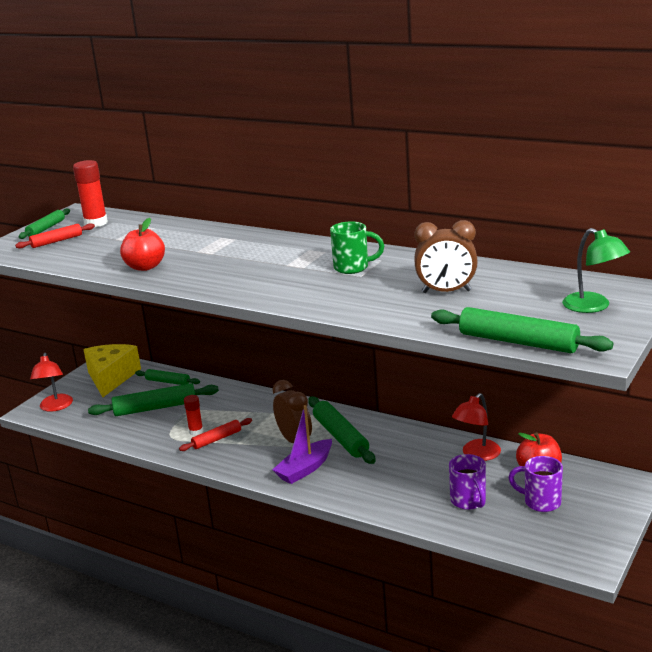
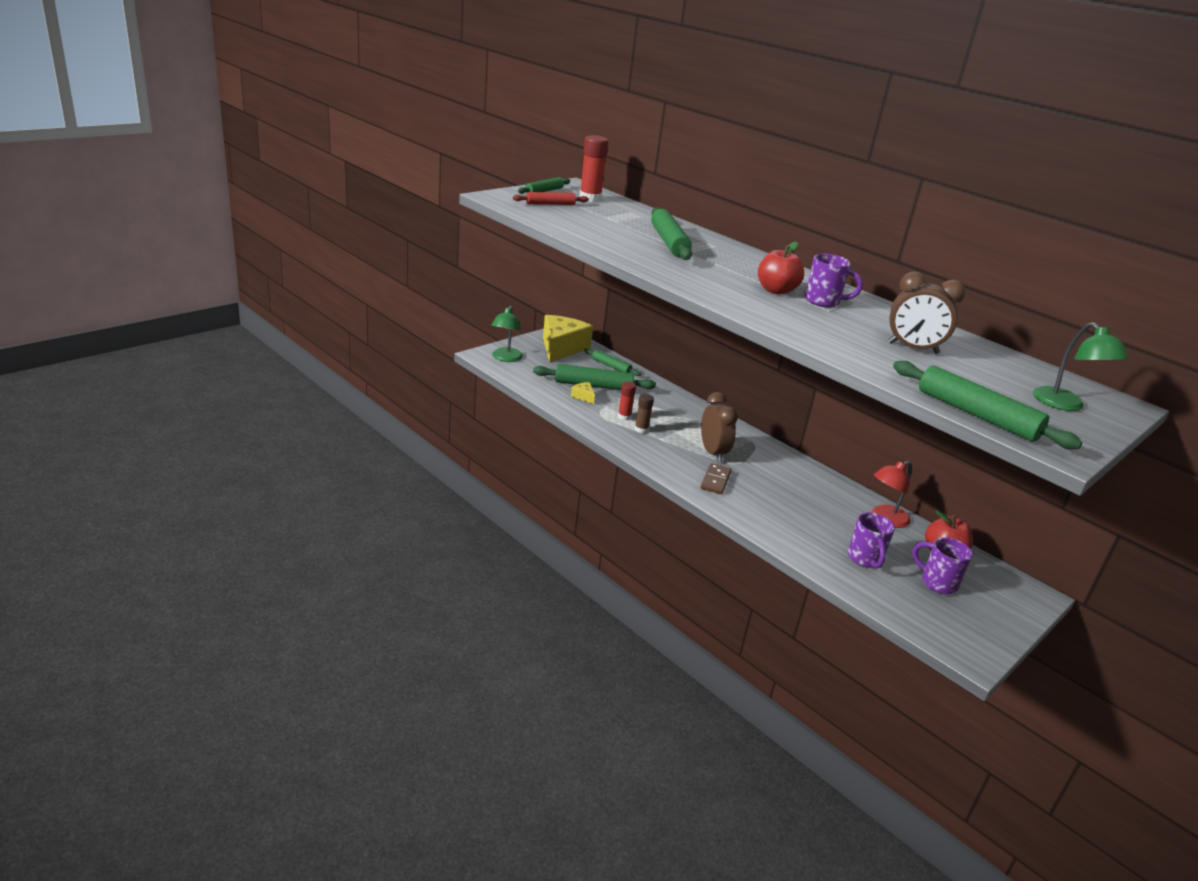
camera: 10 degrees right, 5 degrees up
(55, 407) = (506, 358): red lamp -> green lamp
(145, 267) = (625, 247): red apple -> red apple (776, 290)
(148, 423) = (583, 397): none -> yellow cheese
(217, 439) = (641, 429): red rolling pin -> brown glue stick
(305, 469) = (715, 481): purple boat -> brown domino
(341, 437) = (757, 463): green rolling pin -> green rolling pin (669, 242)
(353, 268) = (824, 301): green mug -> purple mug

